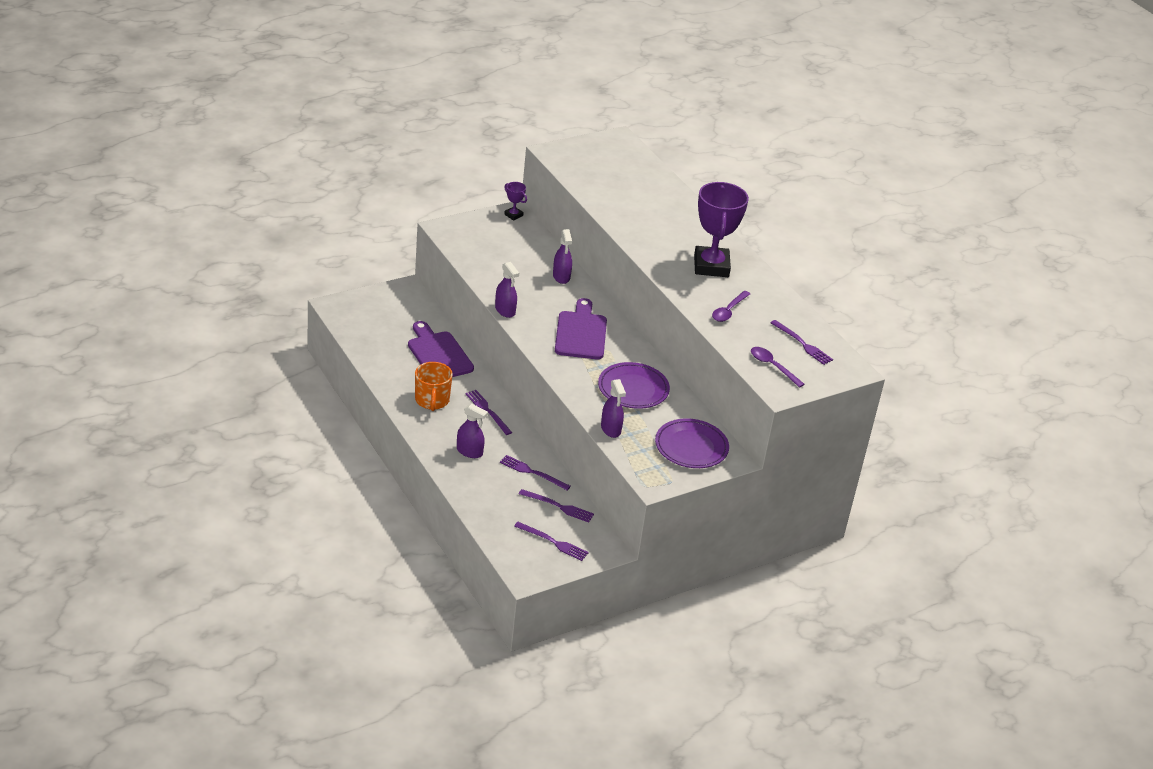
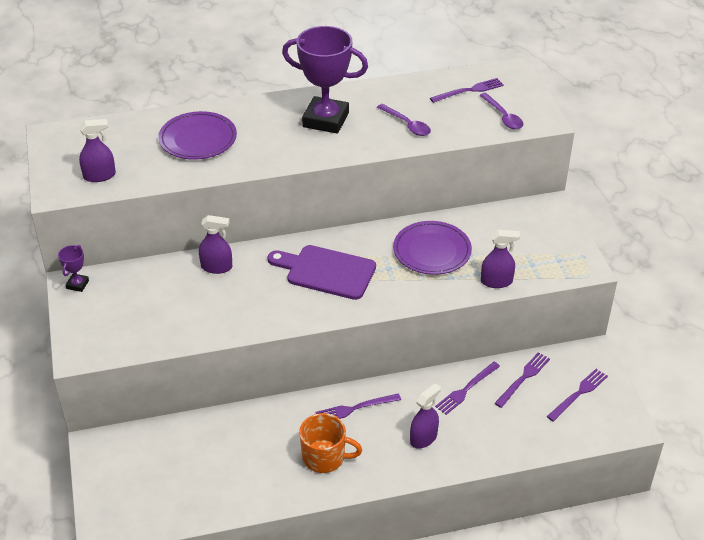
camera: 70 degrees left, 5 degrees up
(438, 354) = (238, 436): purple cutting board -> none
(505, 310) = (267, 327): purple spray bottle -> purple spray bottle (99, 176)
(513, 215) = (77, 284): purple trophy -> purple trophy turned 45 degrees counterclockwise
(691, 447) = (530, 229): purple plate -> purple plate (198, 139)
(772, 366) = (503, 116): purple spoon -> purple spoon turned 90 degrees counterclockwise

